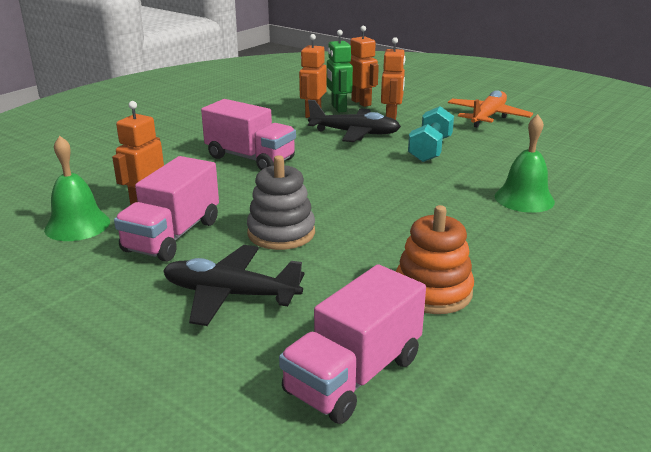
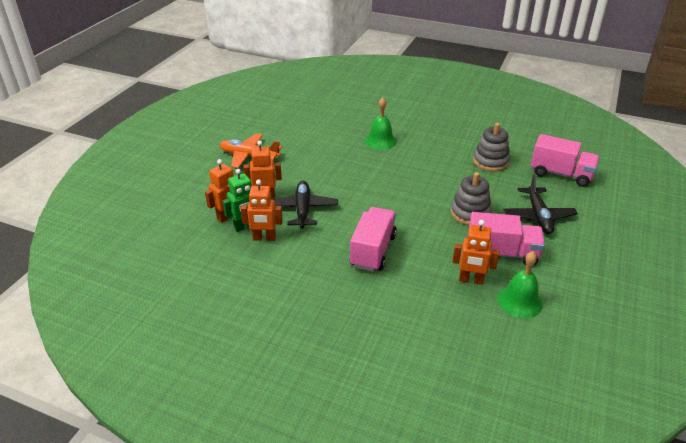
camera: 105 degrees left, 10 degrees up
(430, 149) = (322, 174): turquoise dumbbell -> none
(432, 292) = (490, 161): orange stacking toy -> grey stacking toy

